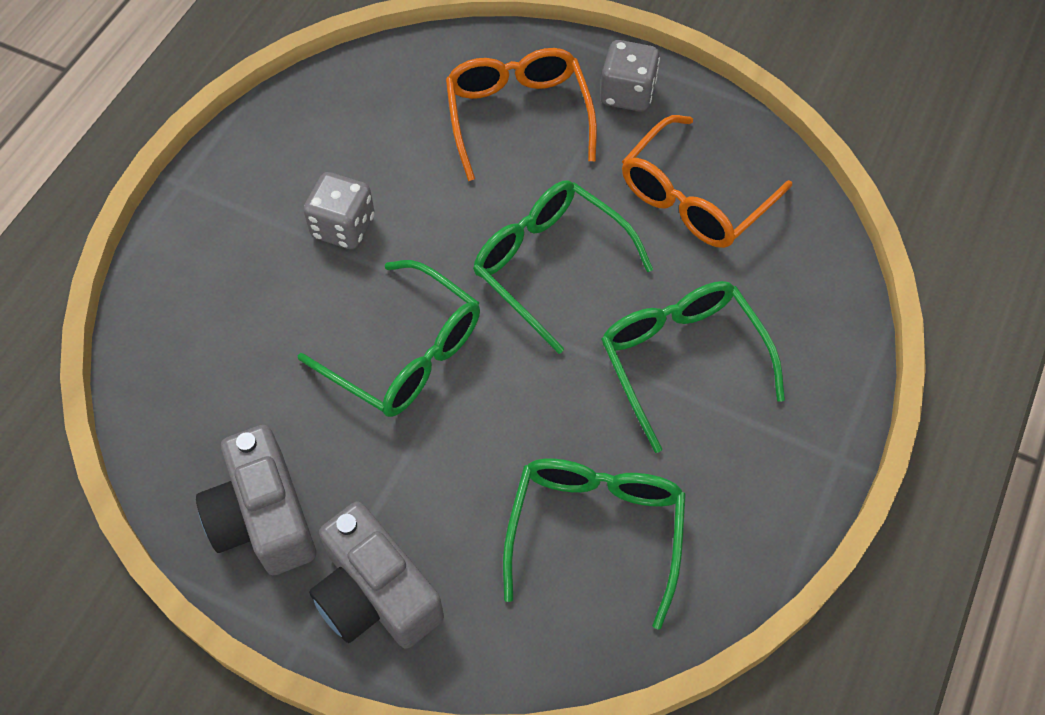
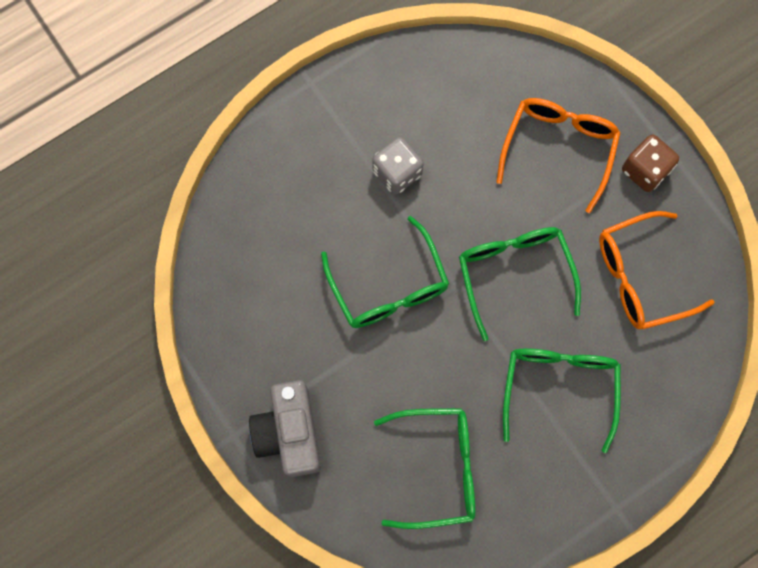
camera: 30 degrees right, 15 degrees up
(263, 517) = (250, 348): grey camera -> none
(595, 530) = (438, 467): green glasses -> green glasses turned 45 degrees clockwise
(627, 93) = (645, 170): grey dice -> brown dice

